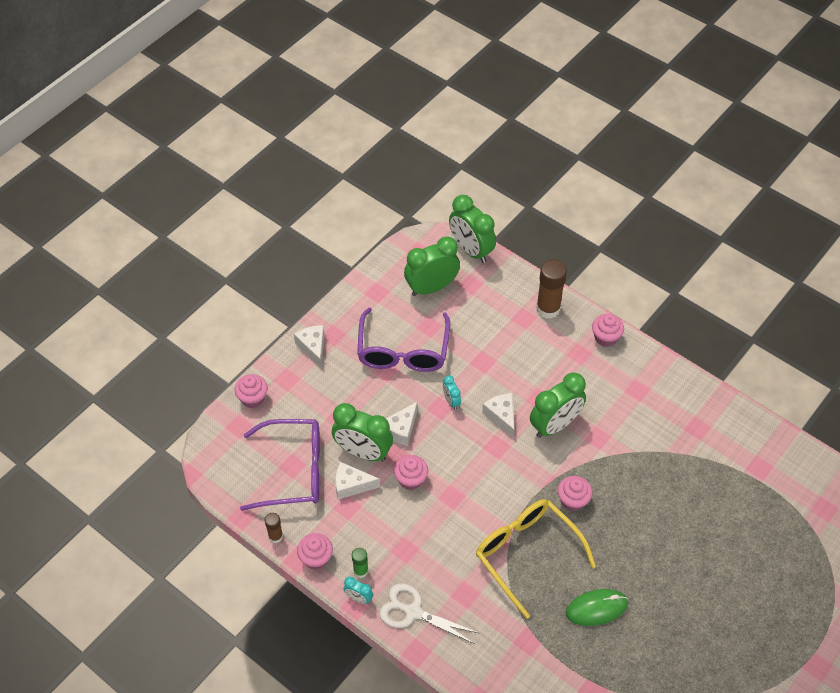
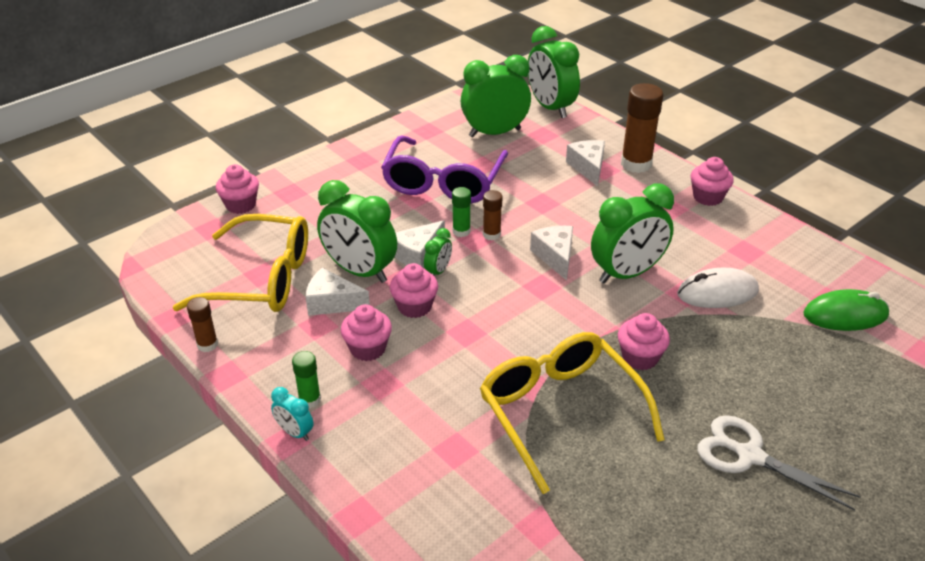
camera: 10 degrees right, 15 degrees down
(294, 471) = (262, 279): purple glasses -> yellow glasses
(313, 347) = (333, 168): white cheese -> white cheese (588, 167)
(316, 558) = (252, 376): pink cupcake -> pink cupcake (368, 348)
(413, 612) = (370, 461): white scissors -> white scissors (749, 456)
(420, 443) = (438, 271): none -> green clock
(428, 401) = (461, 231): none -> green glue stick
(451, 401) = (491, 235): turquoise clock -> brown glue stick
(596, 608) = (658, 497): green mouse -> green mouse (845, 315)
(619, 434) = (717, 293): none -> white mouse

